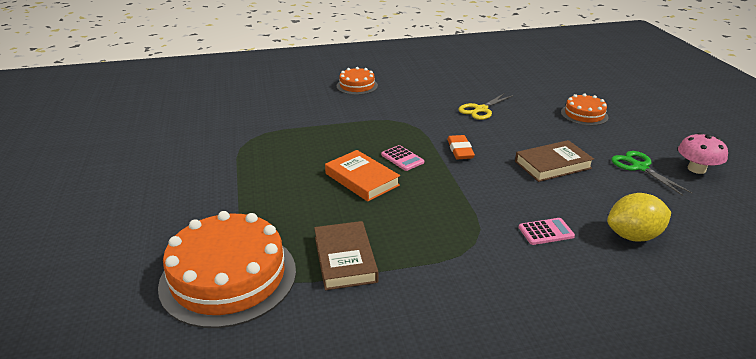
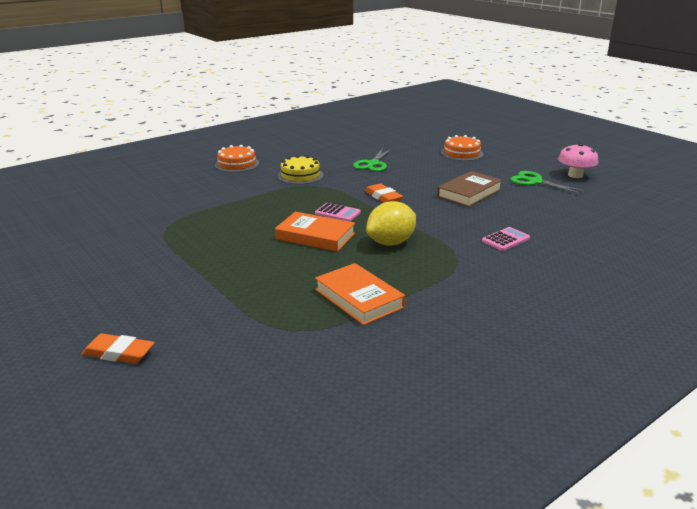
camera: 25 degrees left, 5 degrees down
(119, 254) = (119, 353): none -> orange eraser
(228, 277) = (260, 340): orange cake -> none
(345, 259) = (359, 298): brown book -> orange book
(402, 109) = (300, 175): none -> yellow cake
(481, 109) = (373, 164): yellow scissors -> green scissors
(633, 236) = (570, 228): yellow lemon -> yellow lemon (391, 243)

